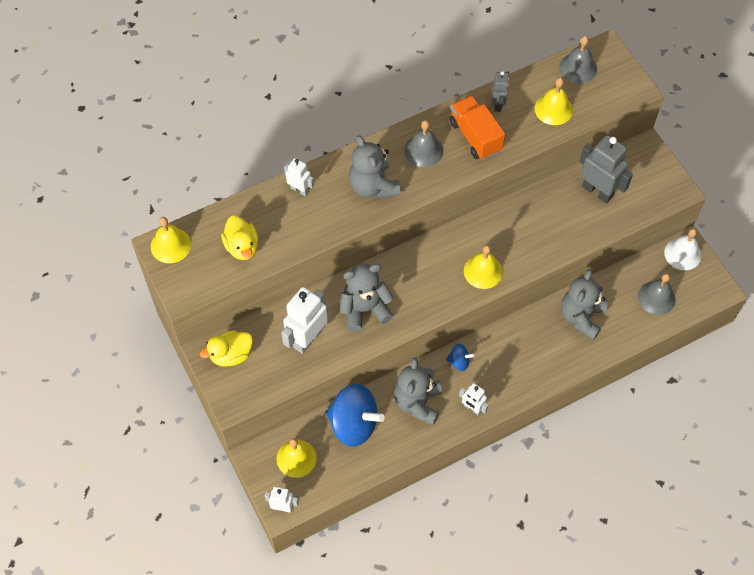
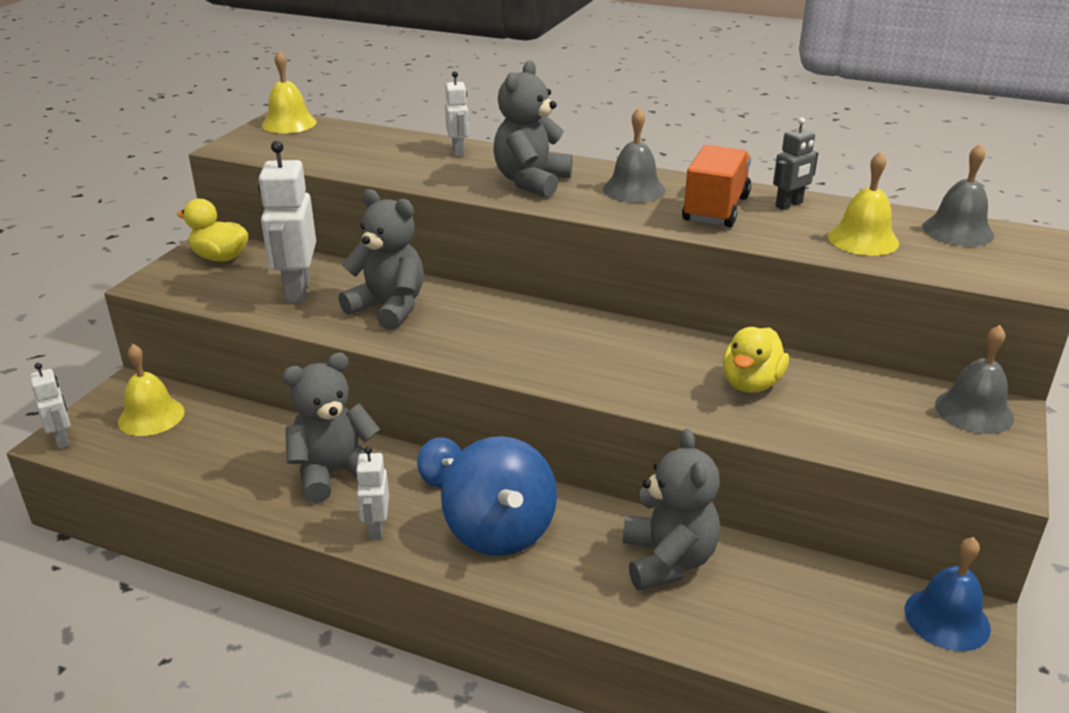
camera: 50 degrees right, 30 degrees down
(242, 247) = (335, 151): yellow duck -> yellow duck (751, 383)
(307, 338) = (297, 290): white robot -> white robot turned 90 degrees counterclockwise
(354, 424) = (246, 436): blue spinning top -> blue spinning top (500, 531)
(483, 271) = (568, 365): yellow bell -> none
(581, 317) = (667, 560): grey teddy bear -> grey teddy bear turned 105 degrees clockwise
(597, 191) = (851, 400): grey robot -> none
(656, 297) = (823, 632): grey bell -> grey bell (974, 411)
(682, 254) = (947, 619): white bell -> blue bell

